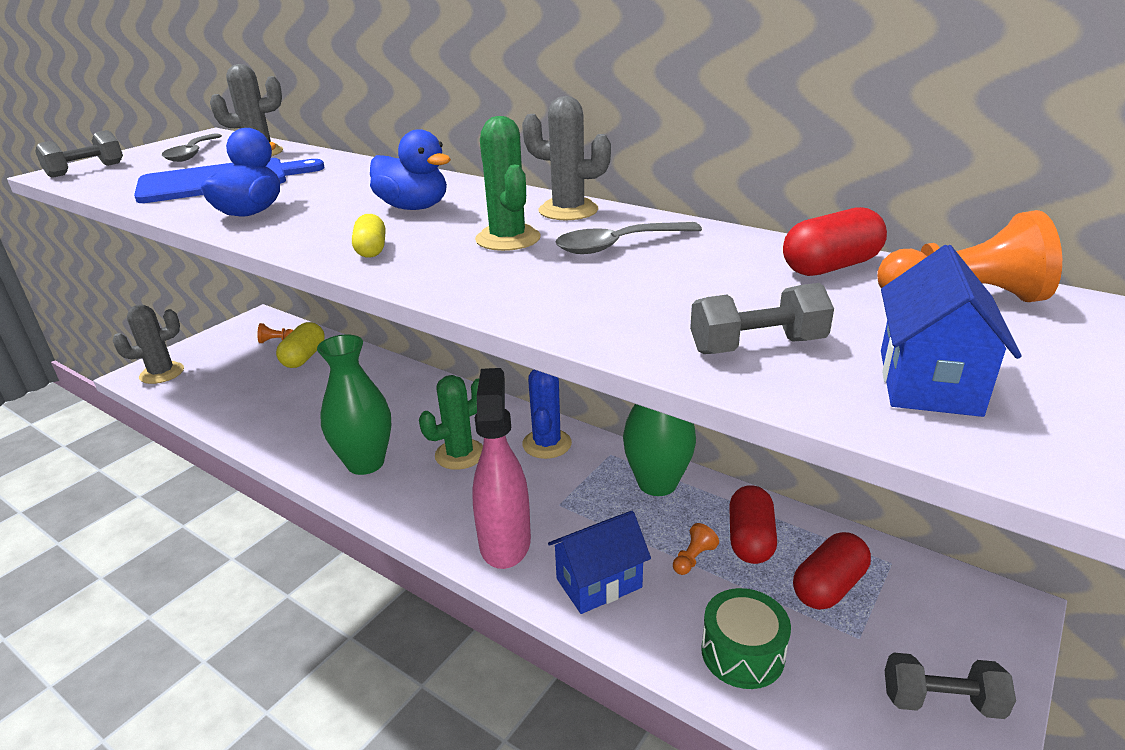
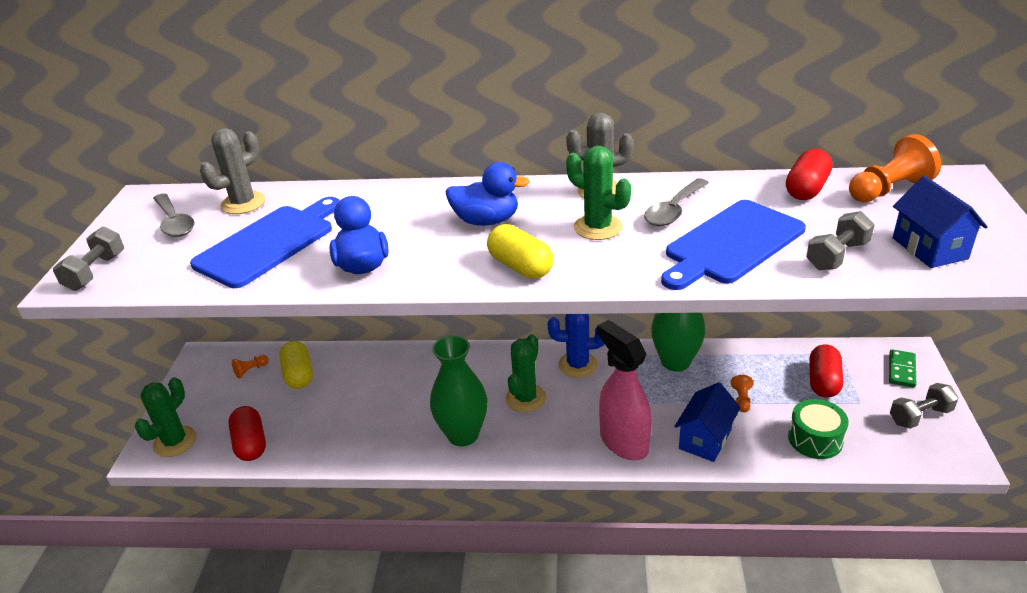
camera: 30 degrees left, 5 degrees up
(162, 373) = (175, 442): grey cactus -> green cactus
(371, 250) = (520, 267): yellow capsule -> yellow capsule, size x1.58
(547, 444) = (578, 365): blue cactus -> blue cactus turned 60 degrees counterclockwise
(630, 293) = (731, 244): none -> blue cutting board
(750, 539) = (760, 373): red capsule -> red capsule (250, 444)
(970, 624) = (901, 370): none -> green domino

